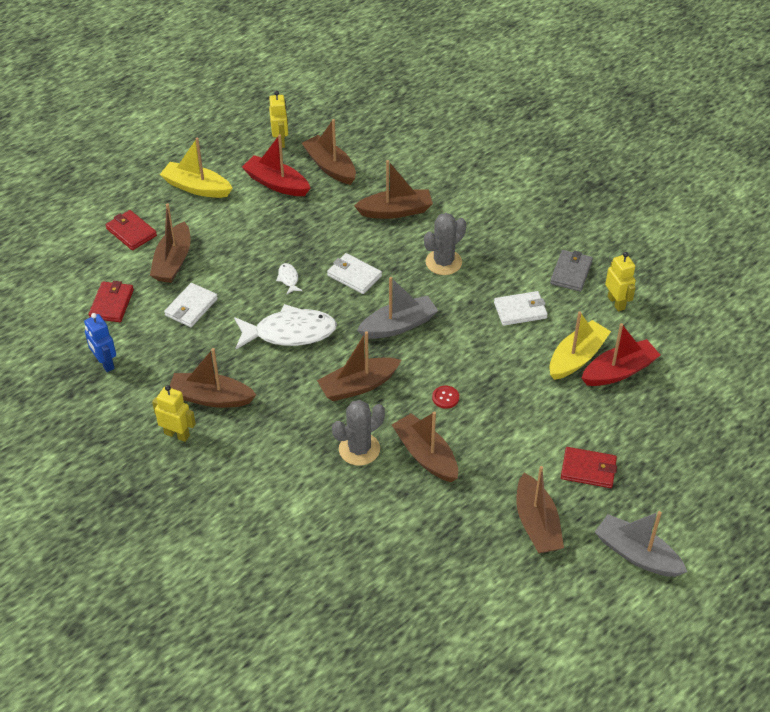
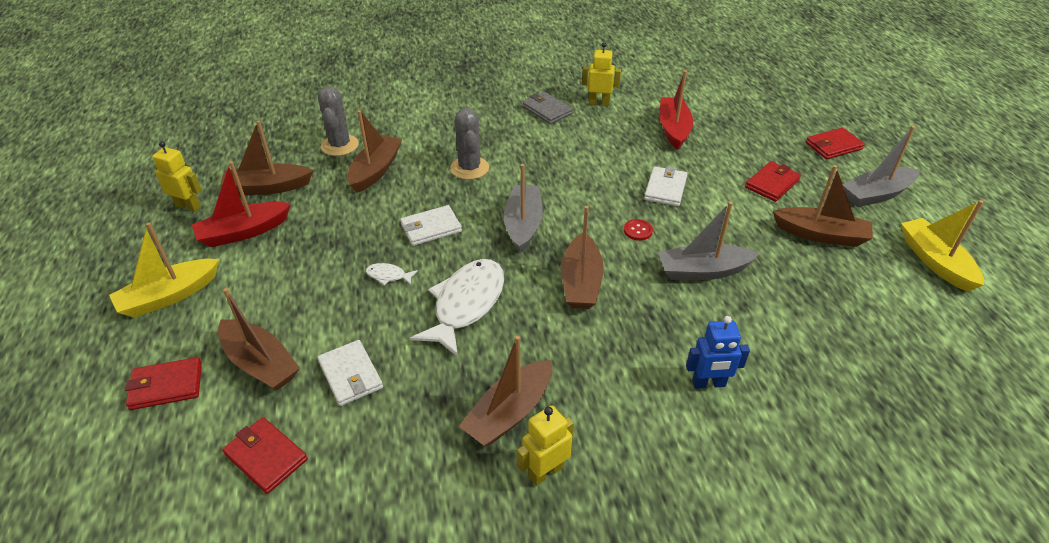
camera: 60 degrees left, 5 degrees down
(105, 363) = (364, 507): blue robot -> blue robot (708, 383)
(359, 449) = (667, 314): grey cactus -> grey cactus (340, 145)
(426, 455) = (702, 271): brown boat -> grey boat
(520, 310) = (566, 150): white wallet -> white wallet (665, 189)
(577, 358) = (643, 143): yellow boat -> yellow boat (935, 261)
(697, 502) = (833, 146): none -> red wallet

